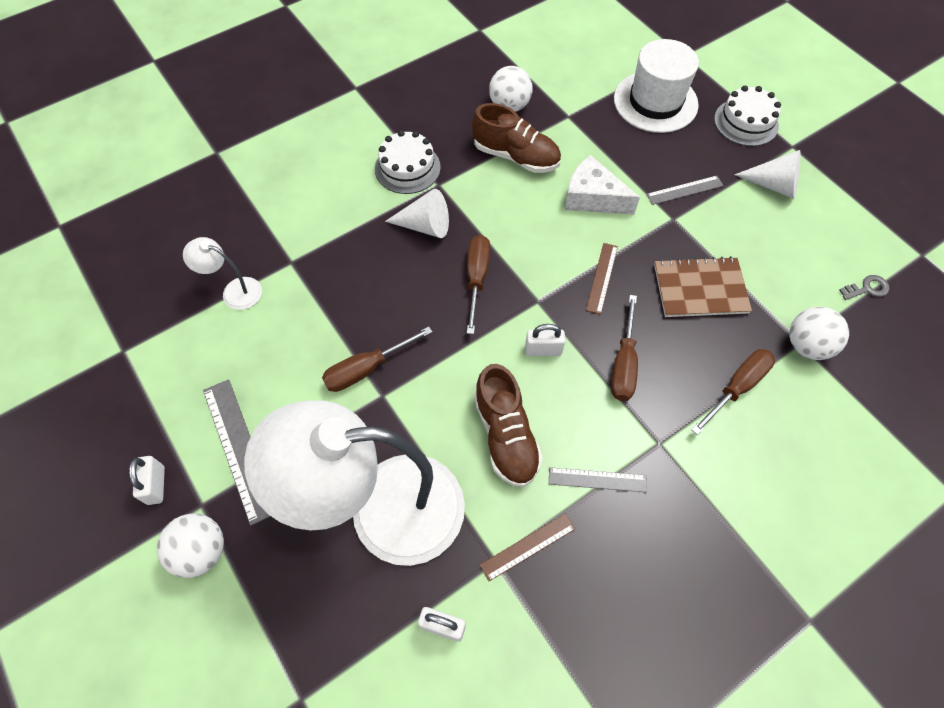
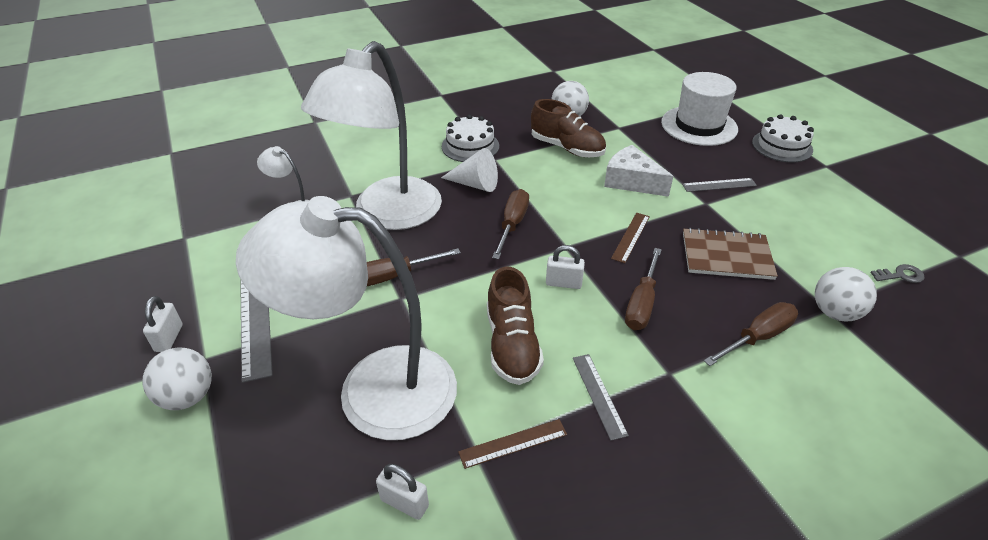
camera: 10 degrees right, 20 degrees down
(339, 284) = (387, 214): none -> white lamp
(597, 480) = (598, 395): grey ruler -> grey ruler turned 60 degrees clockwise
(773, 185) = (806, 190): white cone -> none

